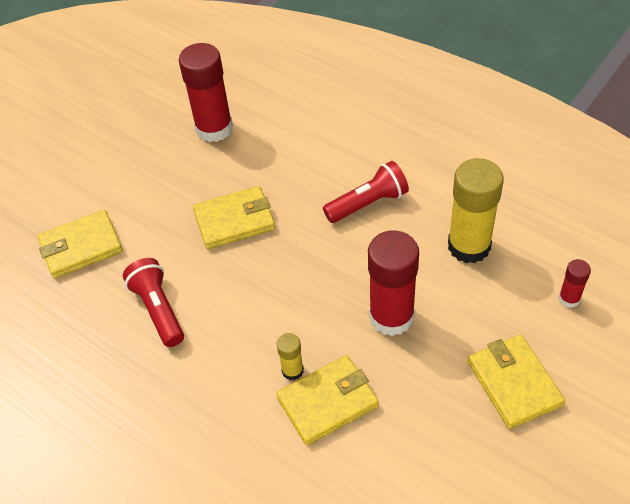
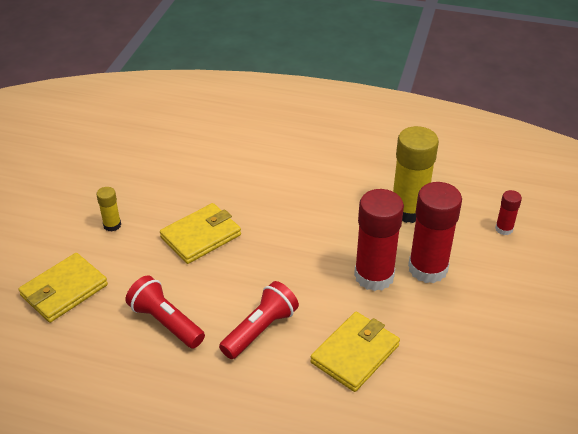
camera: 25 degrees left, 10 degrees down
(214, 128) = (145, 170): red glue stick -> red glue stick (427, 268)
(292, 370) = (312, 338): yellow glue stick -> yellow glue stick (112, 225)
(368, 203) = (310, 198): red flashlight -> red flashlight (260, 330)
(514, 383) = (495, 299): yellow wallet -> none

